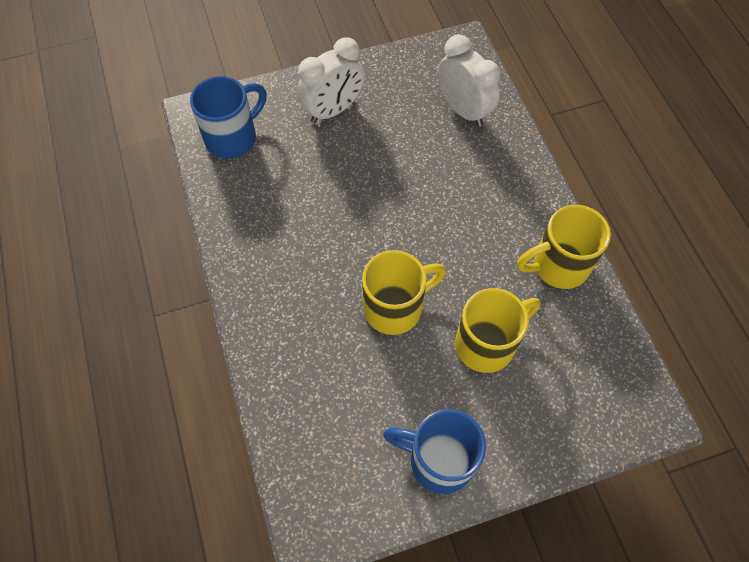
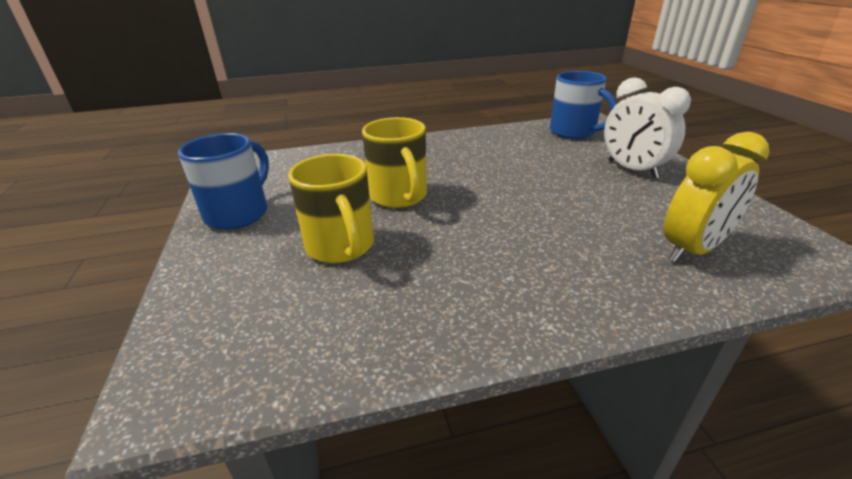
camera: 95 degrees right, 30 degrees down
(463, 110) = (692, 250): white clock -> yellow clock
(558, 265) = (438, 317): yellow mug -> none

